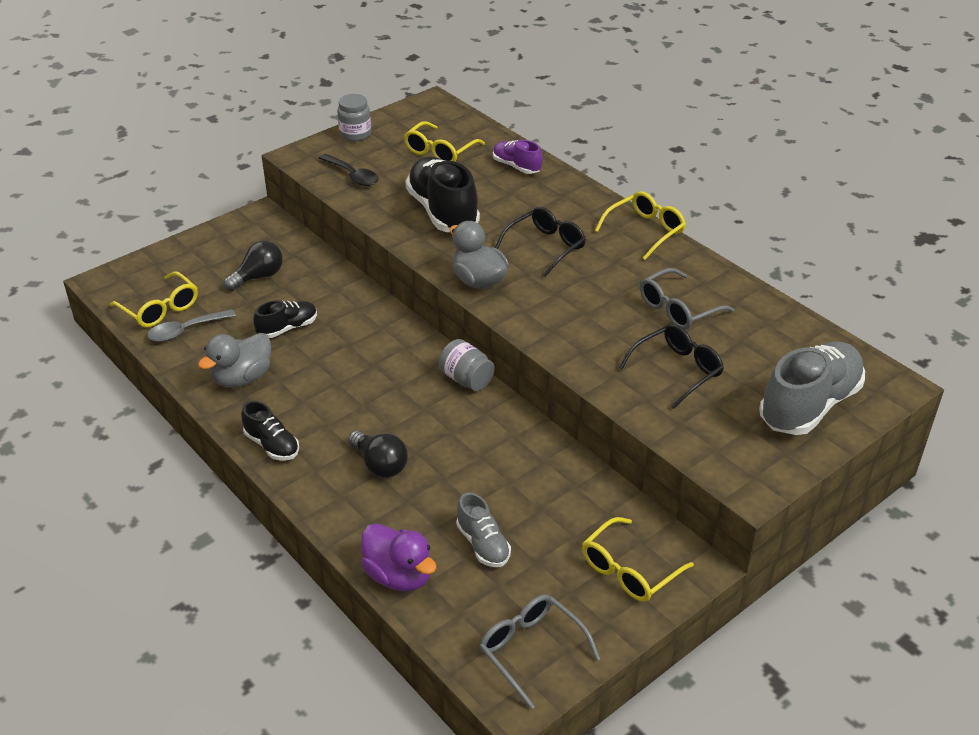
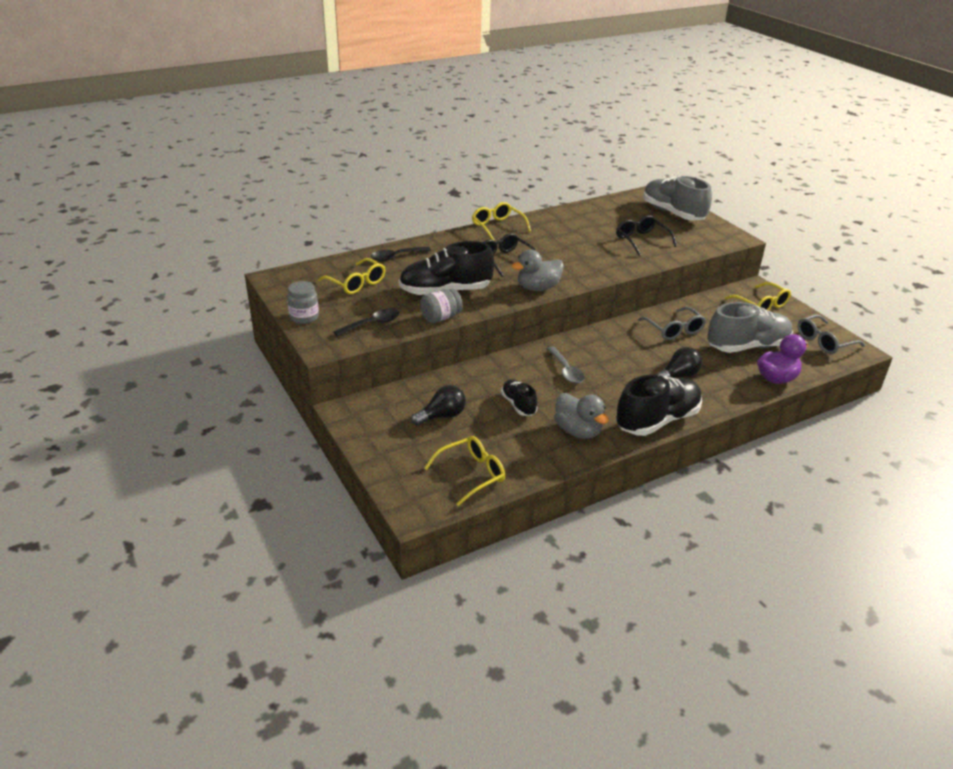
camera: 80 degrees left, 5 degrees down
(185, 331) = (508, 460): grey spoon -> grey spoon (566, 371)
(258, 277) = (442, 416): black light bulb -> black light bulb turned 90 degrees clockwise
(272, 445) = (657, 420): black shoe -> black shoe, size x1.89
(466, 379) = (594, 334): grey jar -> grey jar (441, 317)
(483, 544) = (747, 346): grey shoe -> grey shoe, size x1.89
(516, 166) = (396, 257): purple shoe -> black spoon
(677, 309) = (583, 231): grey glasses -> grey glasses (674, 330)

